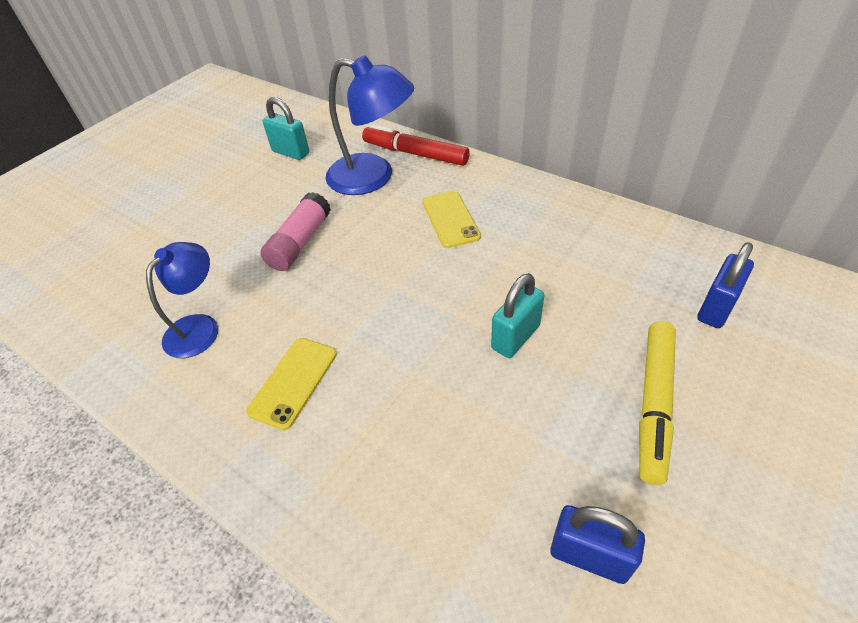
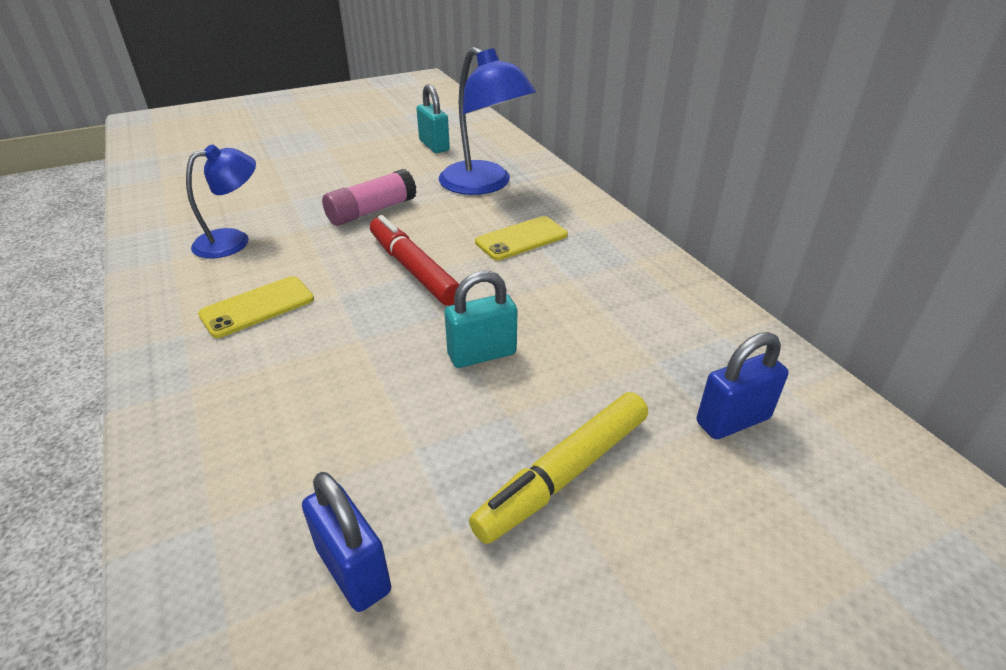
camera: 25 degrees right, 10 degrees down
(415, 154) = (542, 179): red marker -> red marker (413, 269)
(450, 219) = (521, 239): yellow phone -> yellow phone turned 45 degrees clockwise

